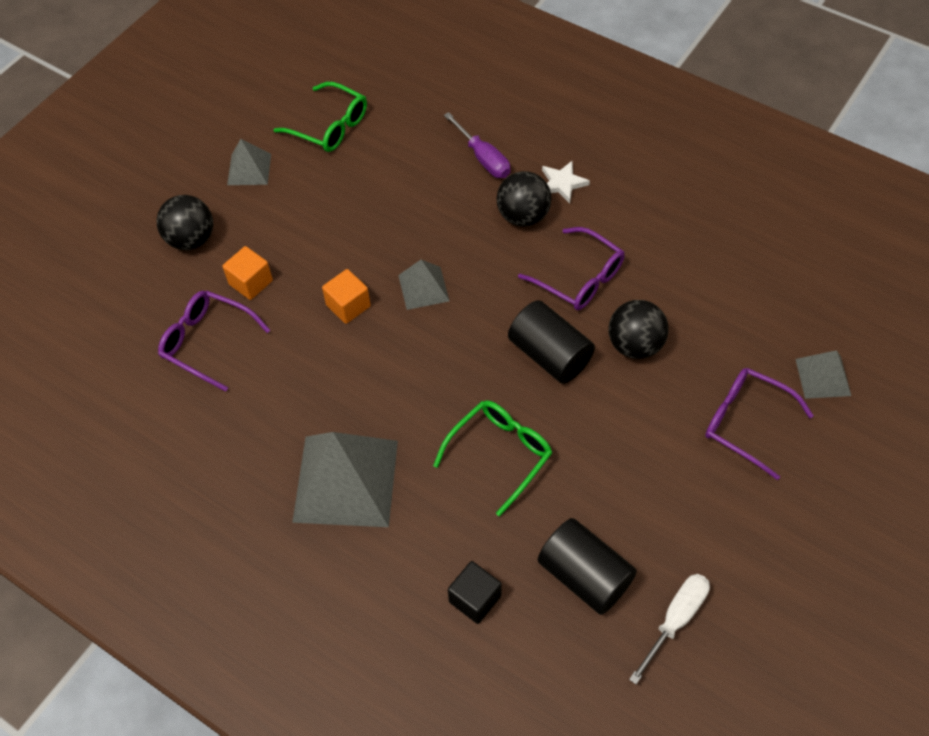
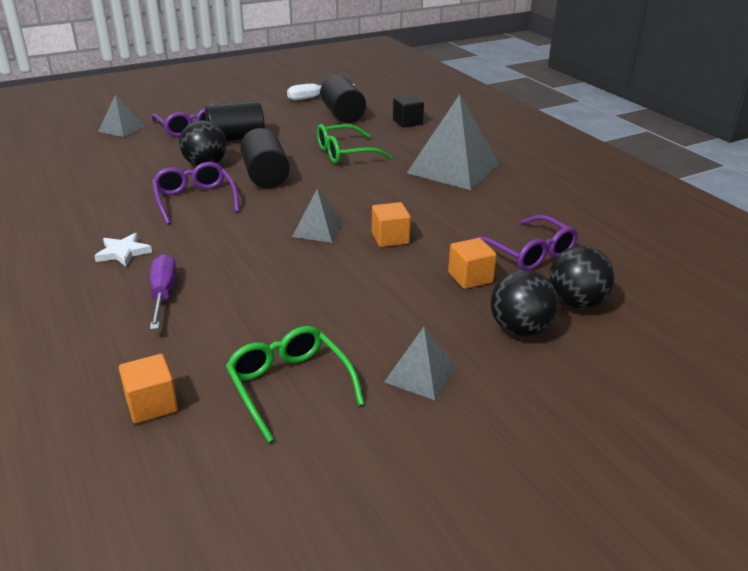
camera: 155 degrees left, 25 degrees down
(402, 82) = (152, 404): none -> orange cube
(523, 216) = (186, 243): black ball -> black ball (576, 303)
(661, 424) = (236, 138): none -> black cylinder

